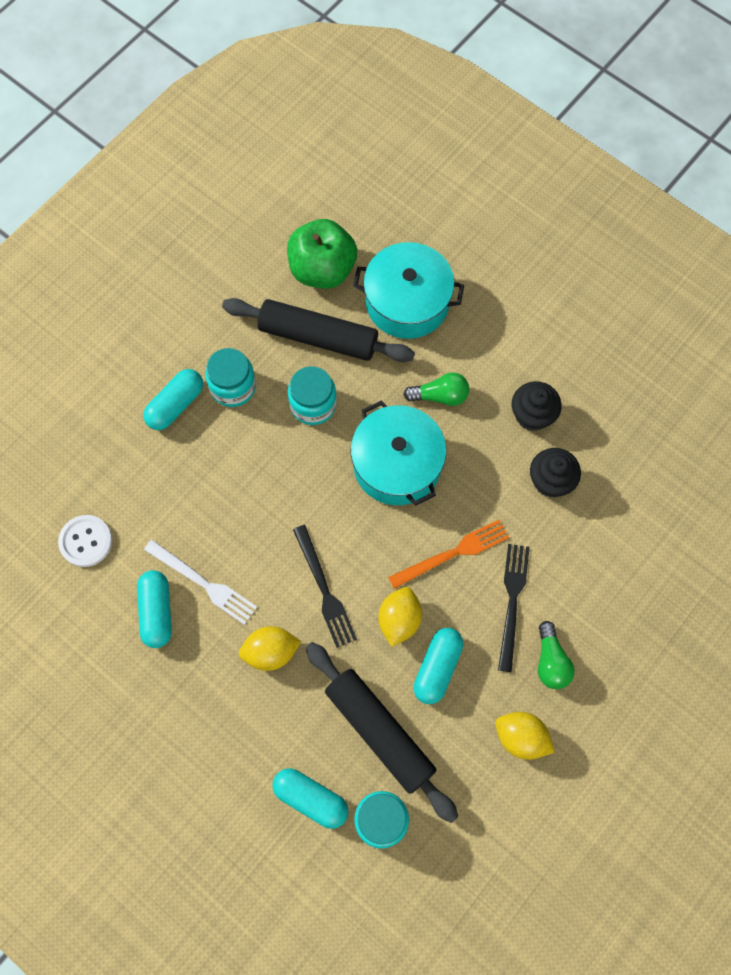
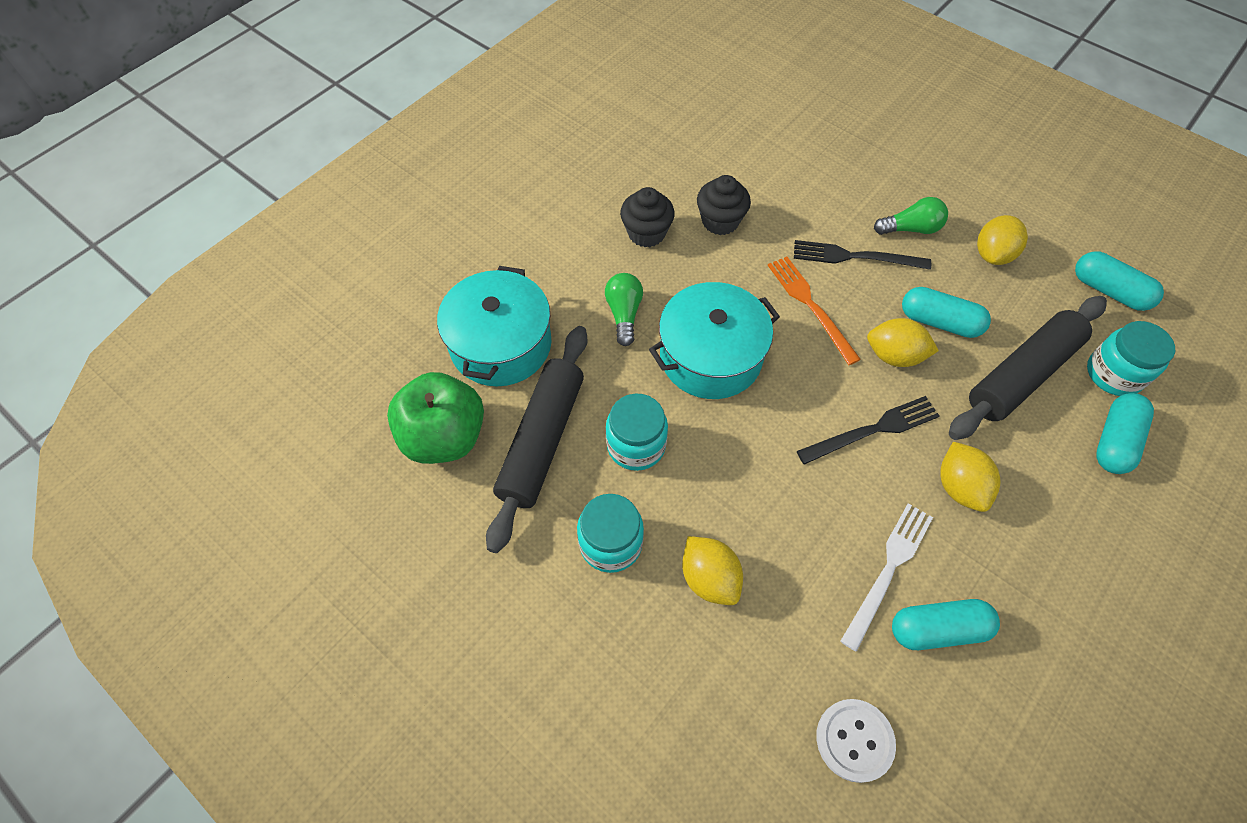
camera: 90 degrees left, 10 degrees down
(175, 405) = (638, 620): turquoise capsule -> turquoise capsule (1109, 291)
(203, 454) = (709, 578): none -> yellow lemon

